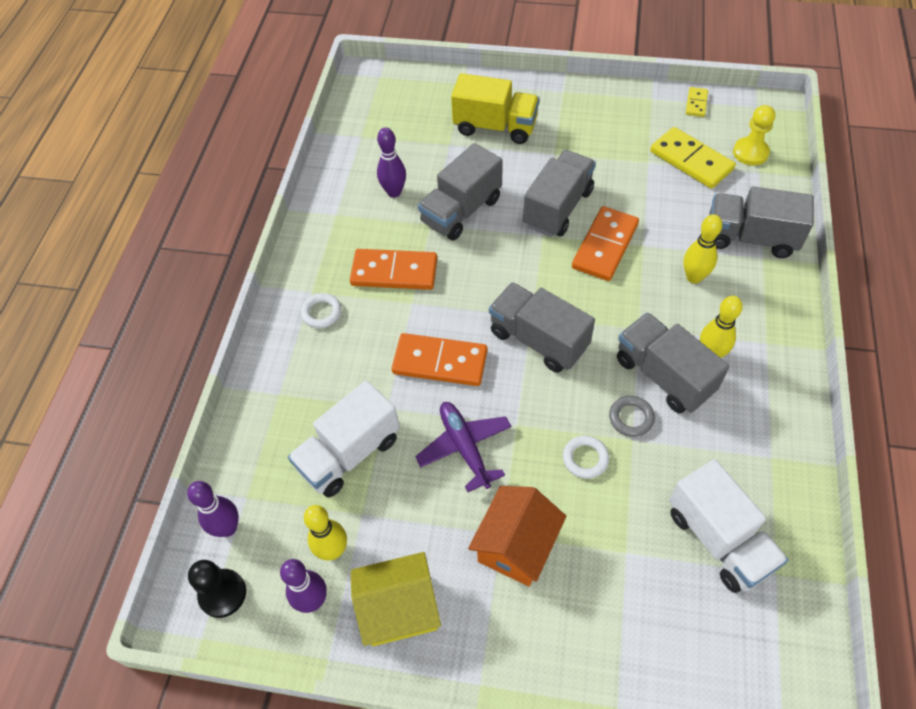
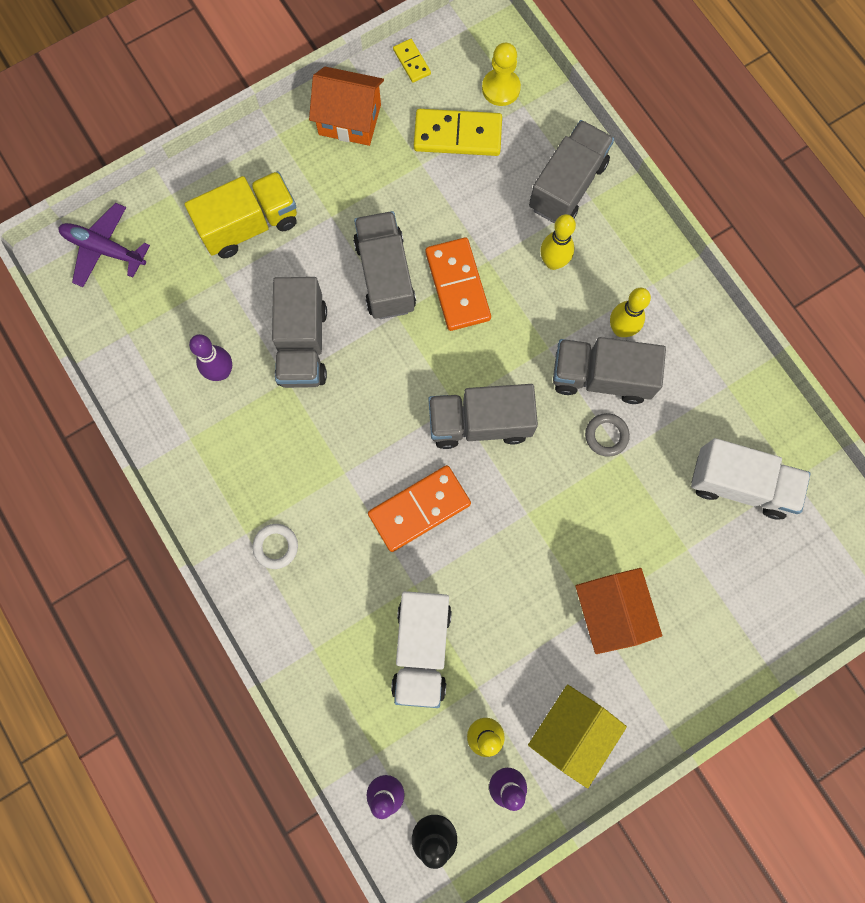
camera: 45 degrees left, 20 degrees up
(394, 272) = (301, 455): orange domino -> none
(465, 447) = (505, 566): purple plane -> purple plane (104, 249)
(585, 458) = (601, 499): white ring -> none
(620, 110) = (349, 119): none -> orange house
(750, 238) = (567, 185): grey truck -> grey truck turned 150 degrees clockwise

